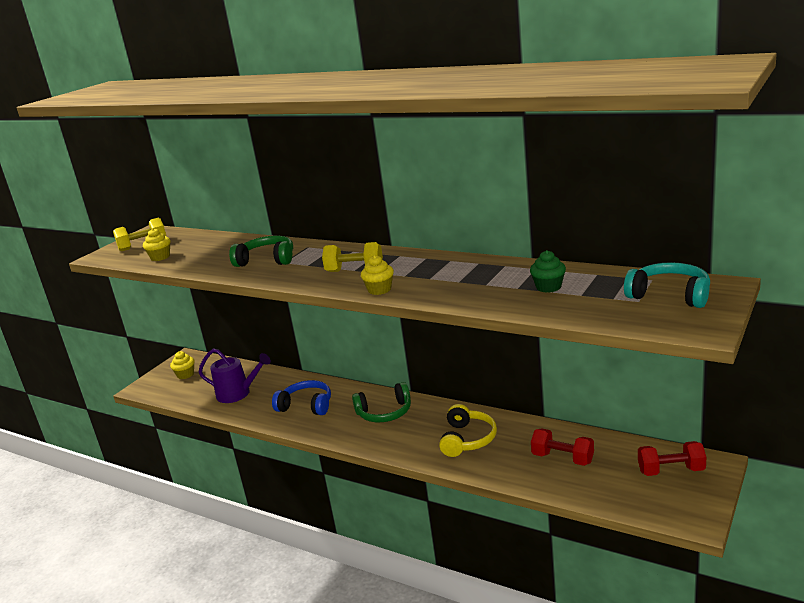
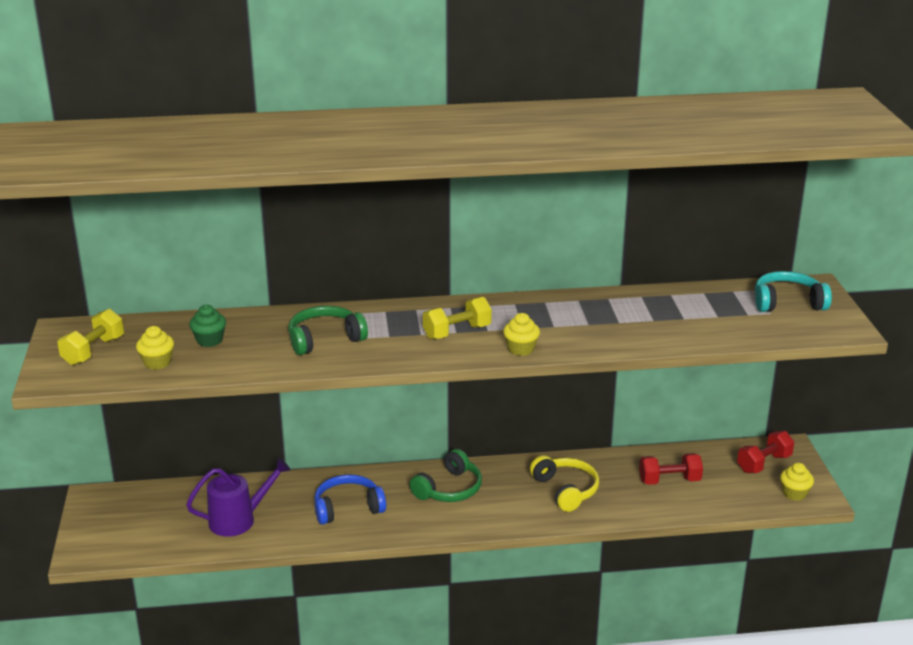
camera: 40 degrees left, 5 degrees up
(185, 374) = (126, 518): yellow cupcake -> yellow cupcake (794, 493)
(548, 287) = (680, 314): green cupcake -> green cupcake (209, 340)

